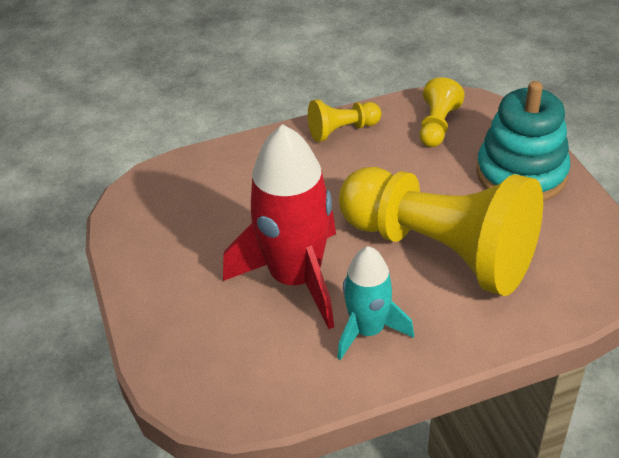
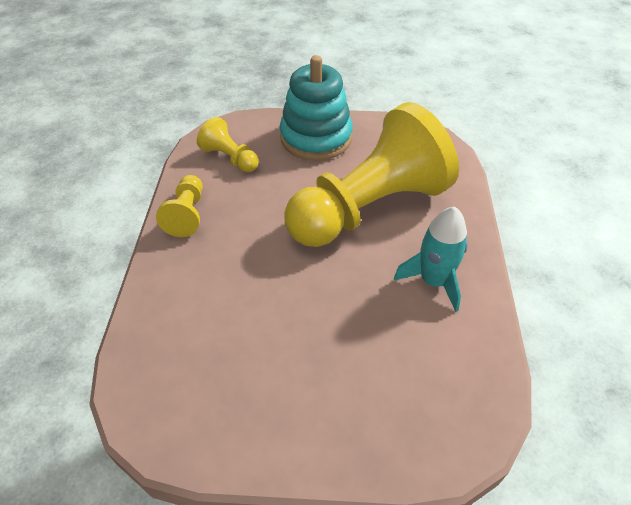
camera: 70 degrees left, 5 degrees up
(296, 278) = (351, 309): red rocket -> none

